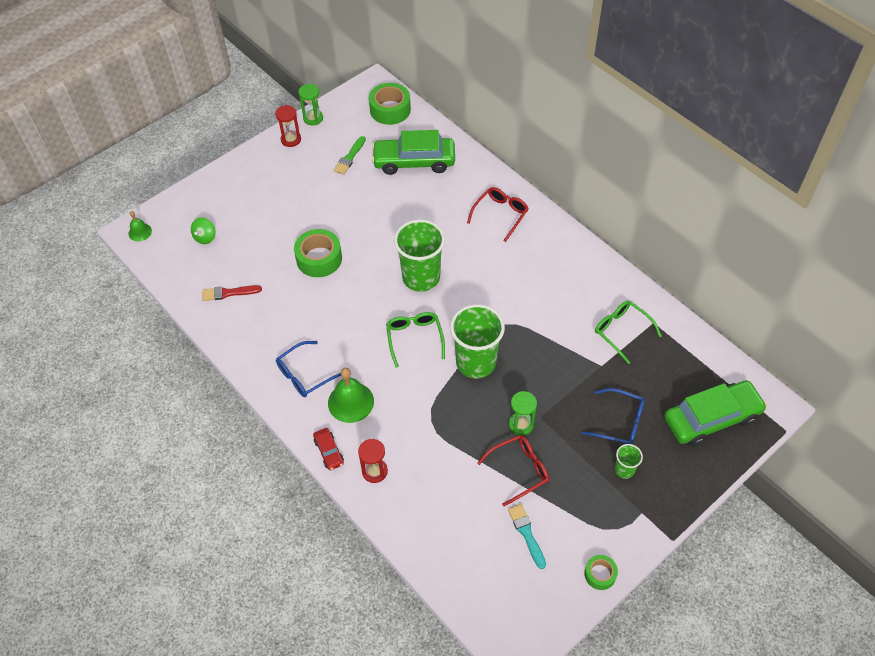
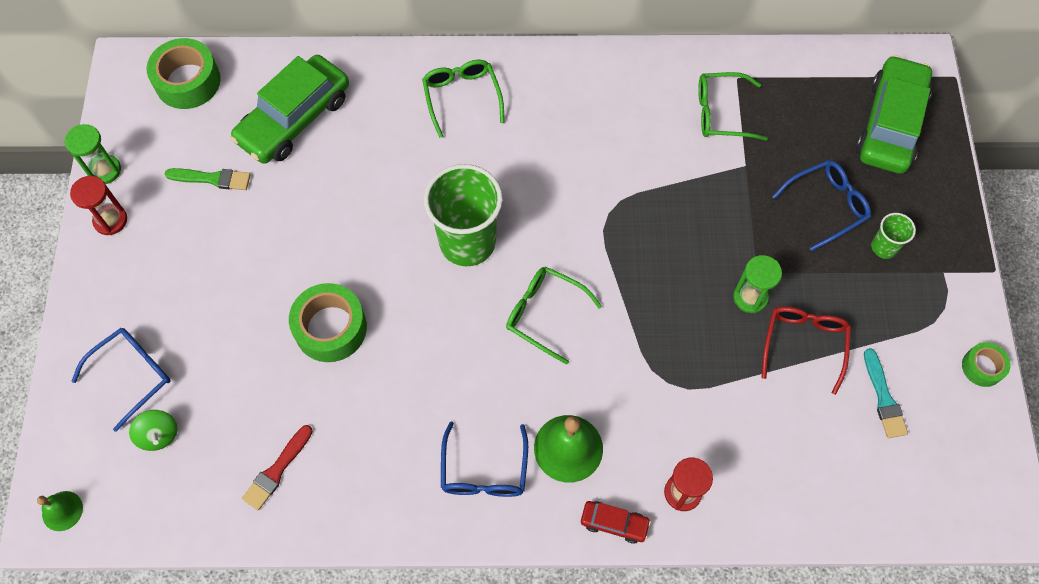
camera: 50 degrees left, 10 degrees up
(224, 206) = (132, 375): none -> blue glasses
(349, 157) = (212, 179): green brush -> green brush turned 60 degrees counterclockwise
(476, 362) = (633, 278): green cup -> none
(500, 215) = (462, 97): red glasses -> green glasses
(526, 533) = (883, 398): turquoise brush -> turquoise brush turned 120 degrees counterclockwise

